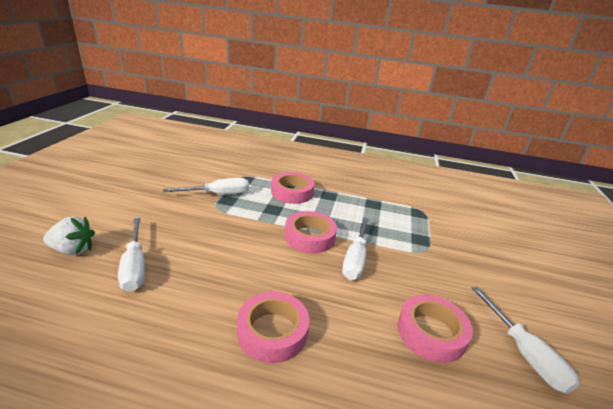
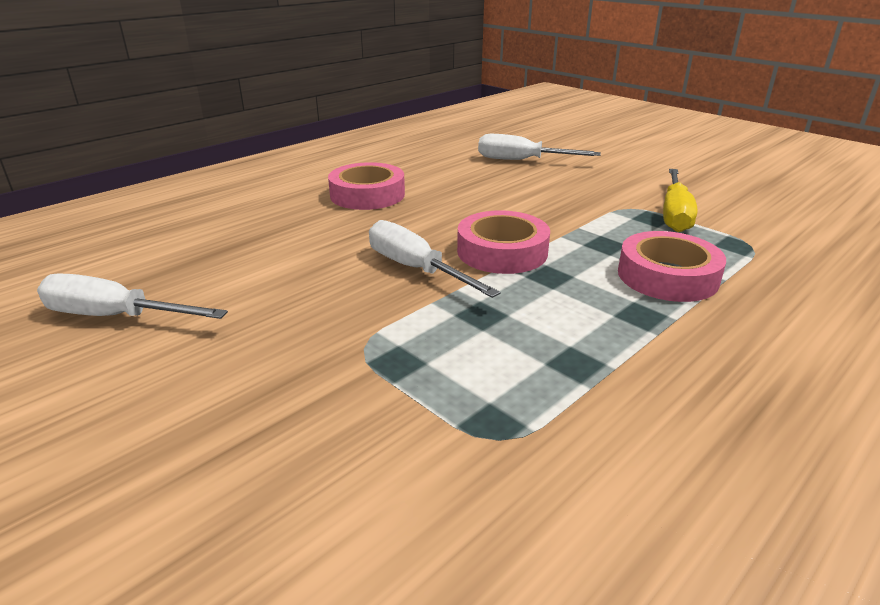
camera: 125 degrees right, 0 degrees up
(73, 250) = (569, 144): white strawberry -> none
(218, 194) = (675, 214): white screwdriver -> yellow screwdriver
(431, 332) = (242, 268): pink tape -> none

